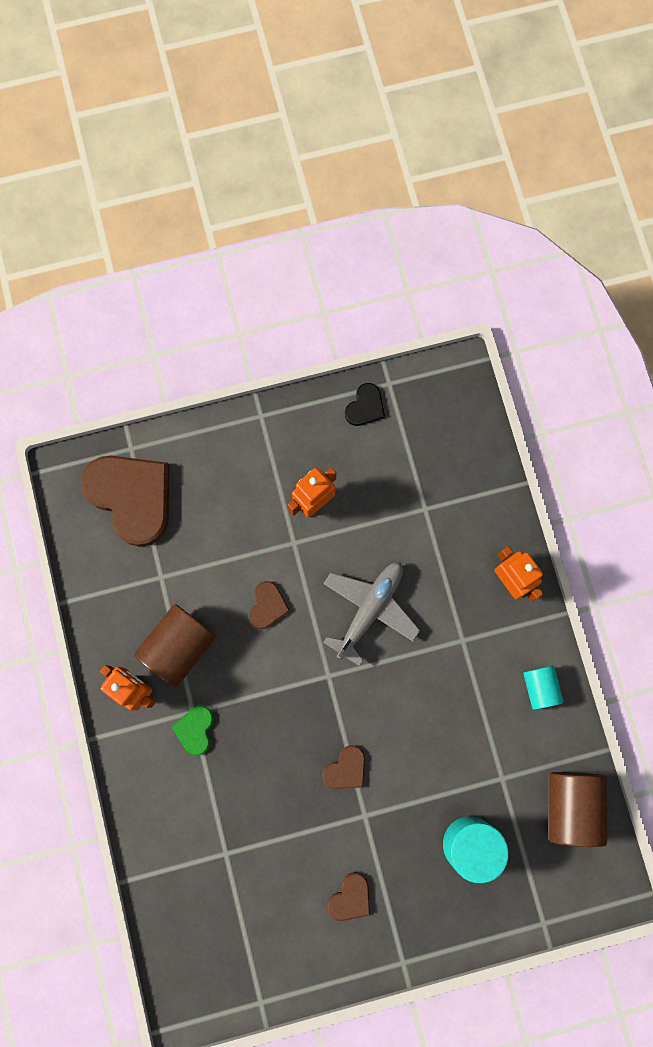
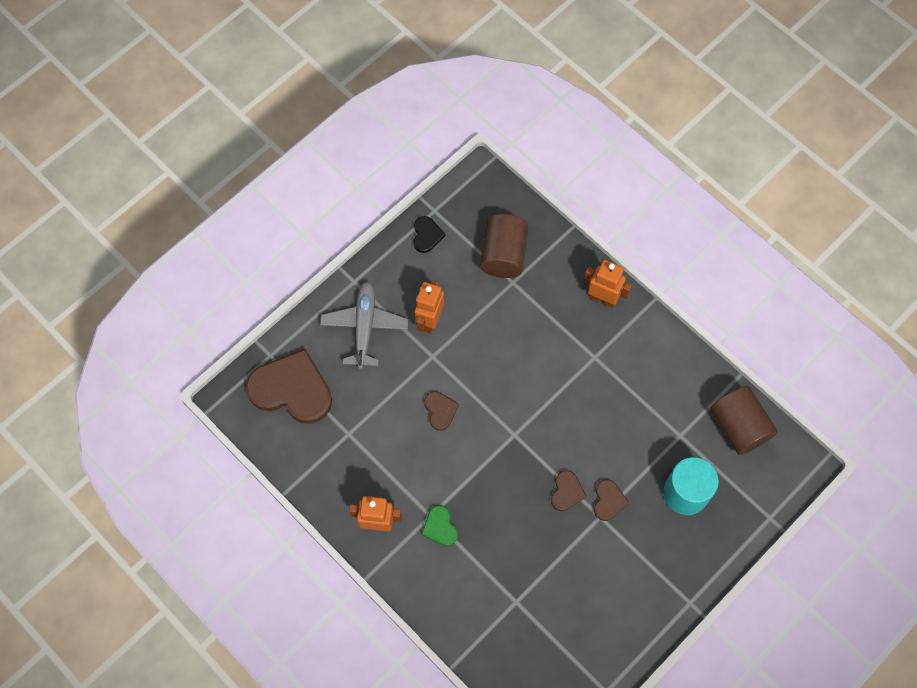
camera: 30 degrees left, 10 degrees down
(179, 647) = (392, 475): brown cylinder -> brown cylinder (503, 255)
(350, 898) = (625, 579): brown heart -> brown heart (608, 501)
(370, 609) = (515, 372): grey plane -> grey plane (364, 326)
(540, 687) = (668, 359): turquoise cylinder -> none

